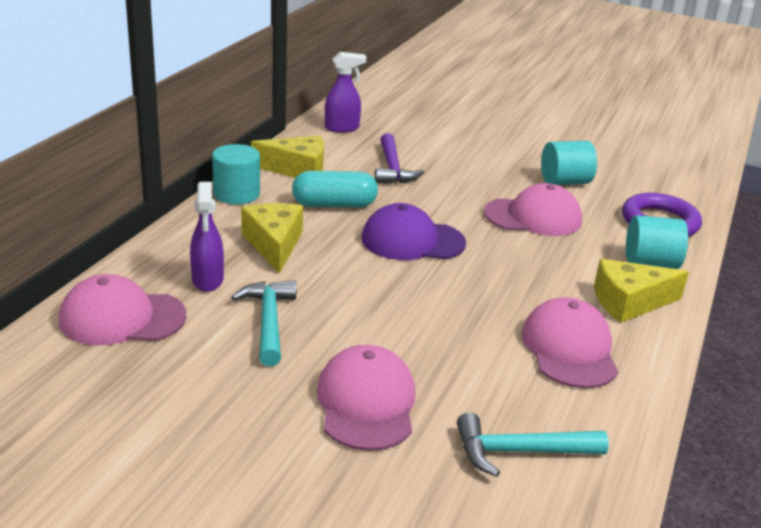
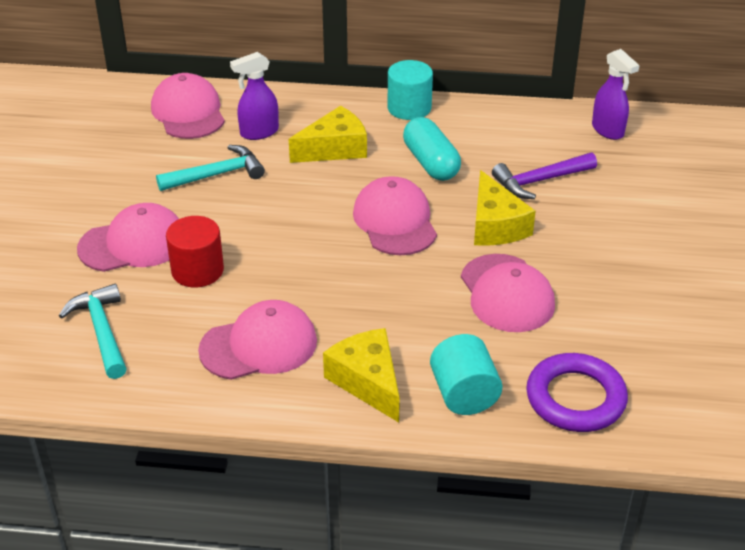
camera: 75 degrees right, 10 degrees up
(297, 169) = (485, 127): yellow cheese -> yellow cheese (495, 225)
(412, 241) = (395, 221): purple cap -> pink cap
(437, 365) = (197, 270): none -> red cylinder
(564, 182) = (620, 308): turquoise cylinder -> none

